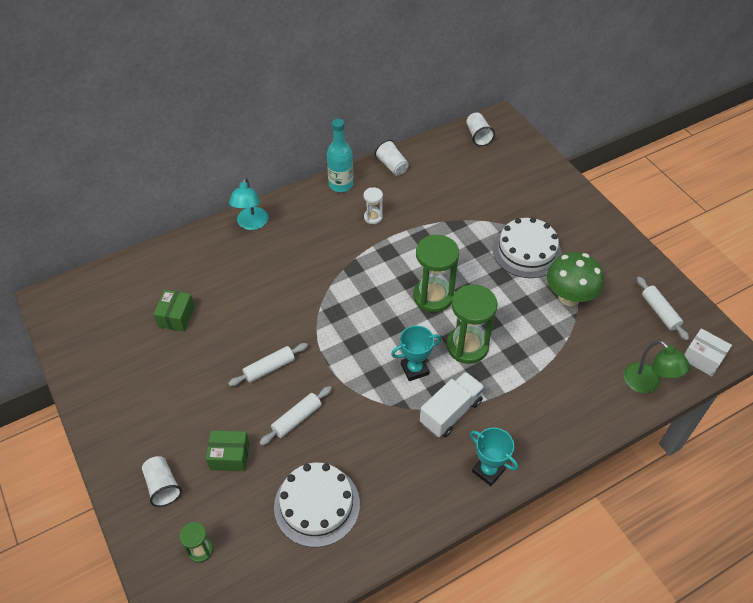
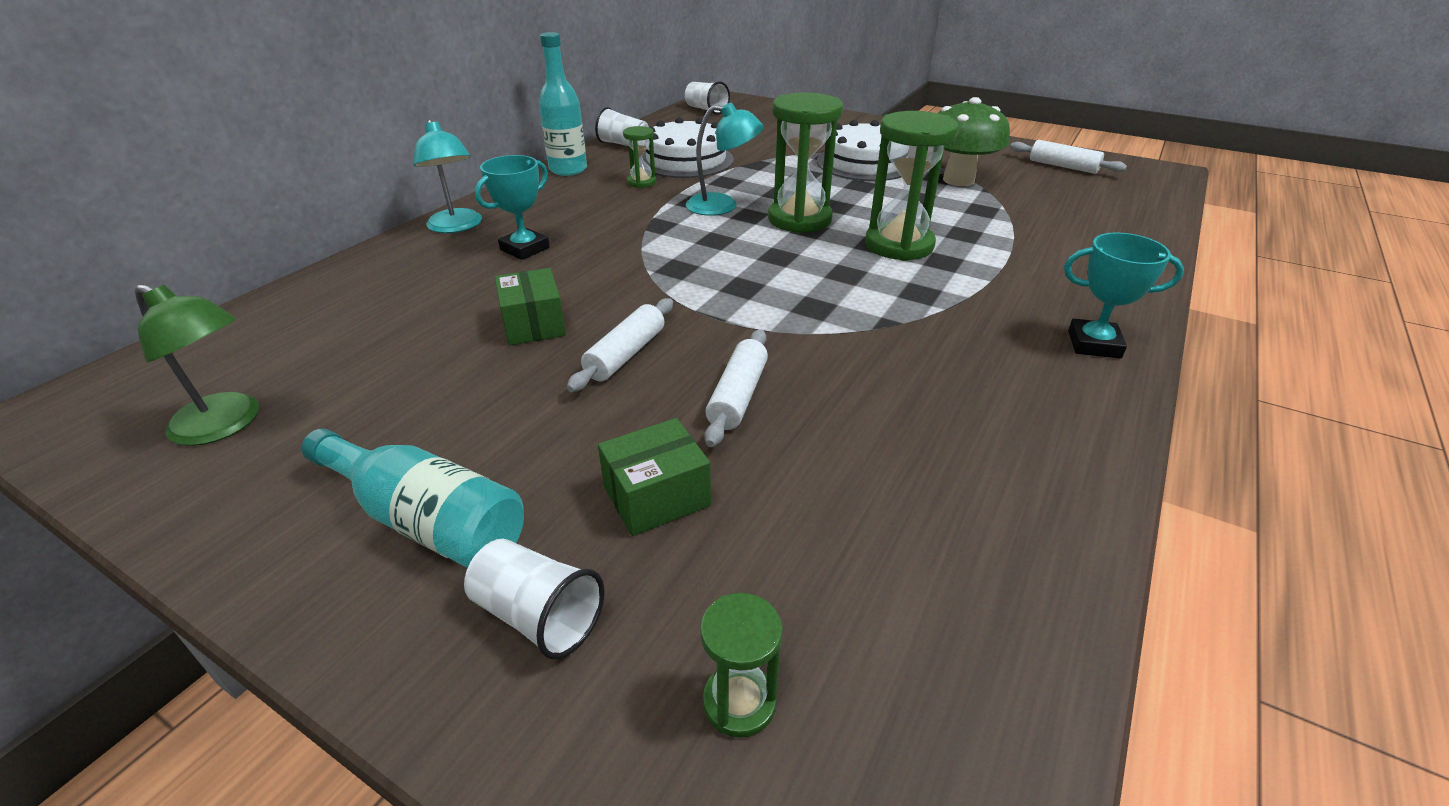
camera: 30 degrees left, 15 degrees down
(149, 425) = (427, 520): none -> turquoise bottle
(176, 317) = (386, 350): green box -> green box (534, 324)
(317, 505) = (902, 495): white cake -> white cake (686, 160)
(373, 217) = (641, 182): white hourglass -> green hourglass
(401, 263) = (722, 206): none -> turquoise lamp
(414, 369) = (858, 284): turquoise trophy -> turquoise trophy (524, 249)
(451, 412) = (962, 307): white truck -> none
(647, 384) = (1137, 214): green lamp -> green lamp (226, 425)
(702, 358) = (1154, 183): white box -> none

